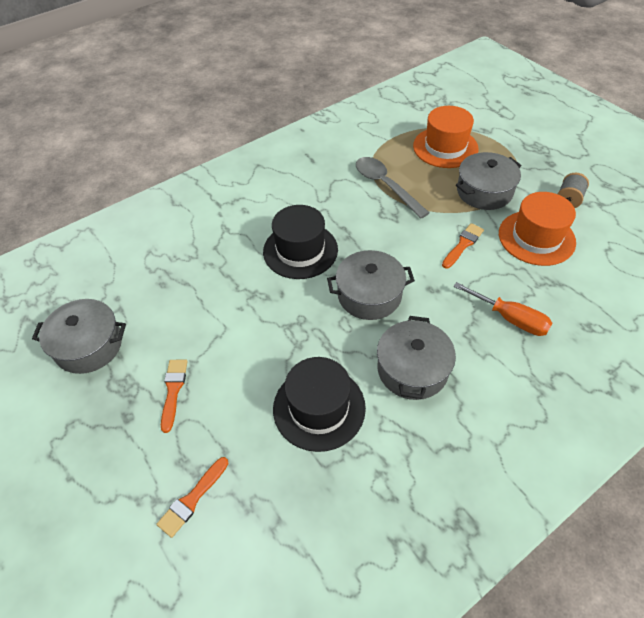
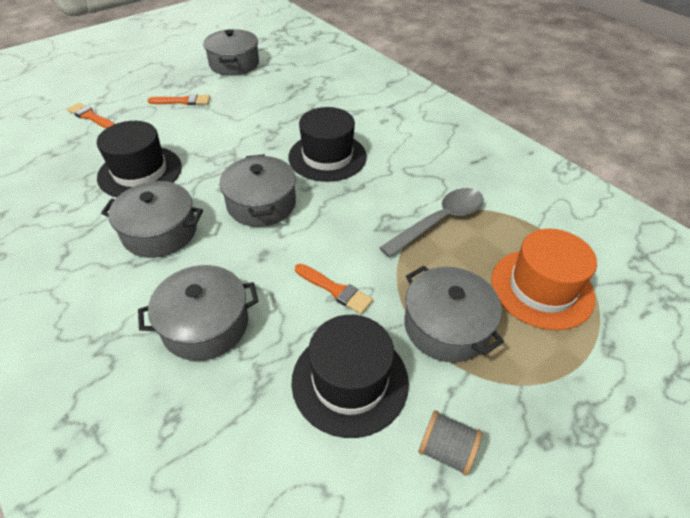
camera: 85 degrees right, 5 degrees down
(510, 319) = (205, 325): orange screwdriver -> grey pot
(536, 237) = (350, 381): orange hat -> black hat

